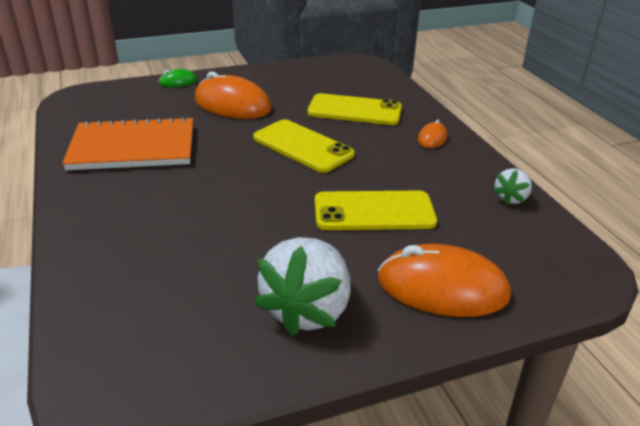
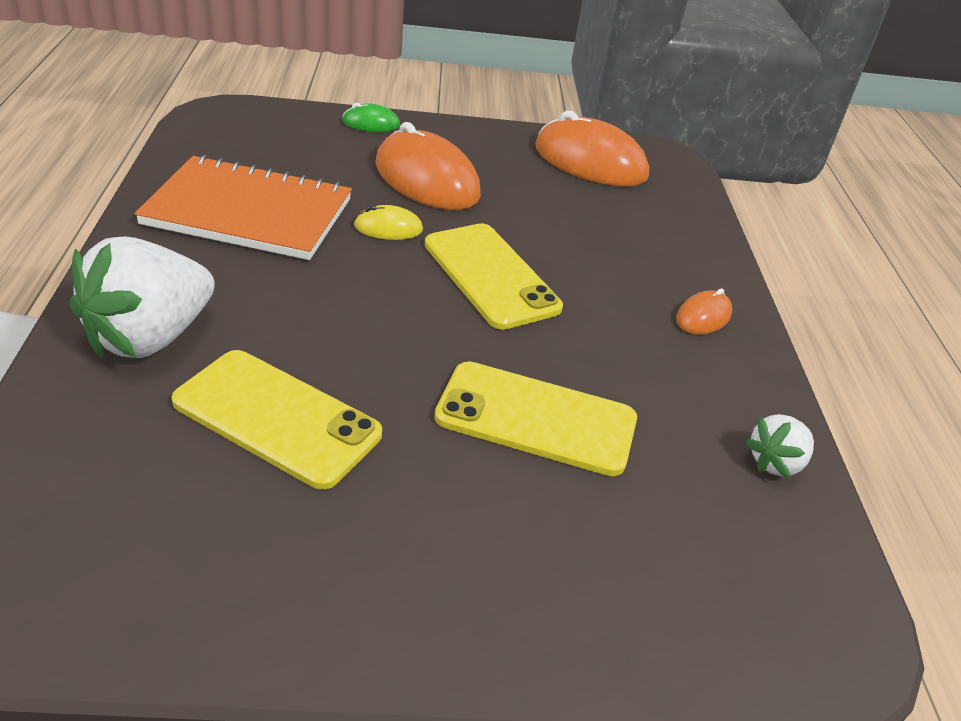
camera: 15 degrees right, 5 degrees up
(226, 136) = (388, 228): none -> yellow mouse
(307, 310) = (338, 555): white strawberry -> white strawberry (150, 337)
(354, 110) = (605, 236): yellow phone -> yellow phone (277, 418)
(442, 288) = (568, 588): orange mouse -> orange mouse (590, 162)

